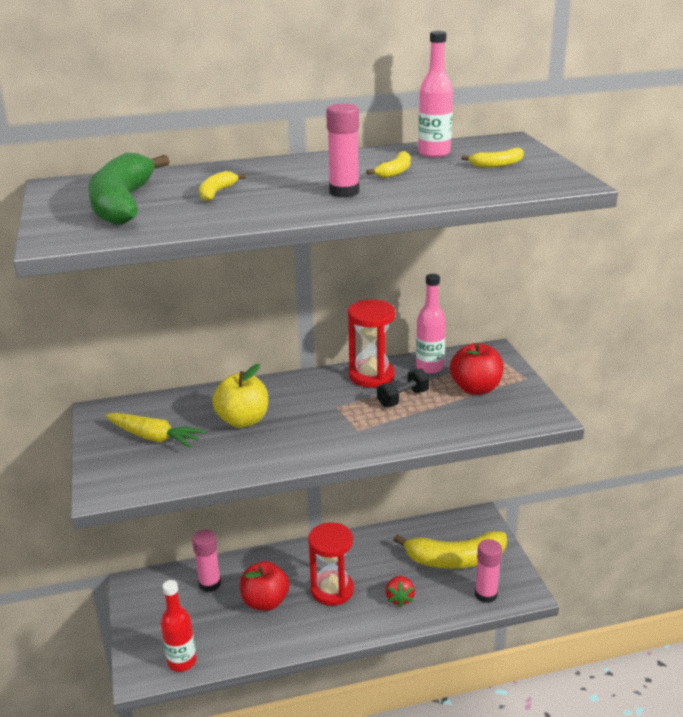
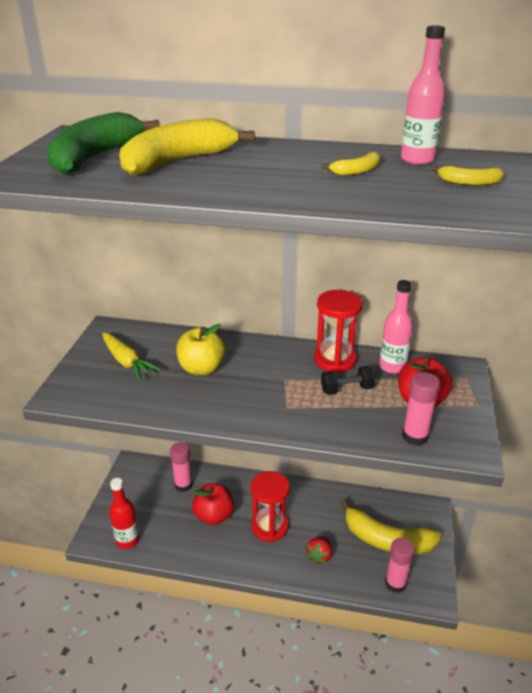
camera: 25 degrees right, 5 degrees up
(217, 192) = (178, 161): yellow banana -> yellow banana, size x2.29
(344, 192) = (285, 182): pink glue stick -> pink glue stick (415, 436)

